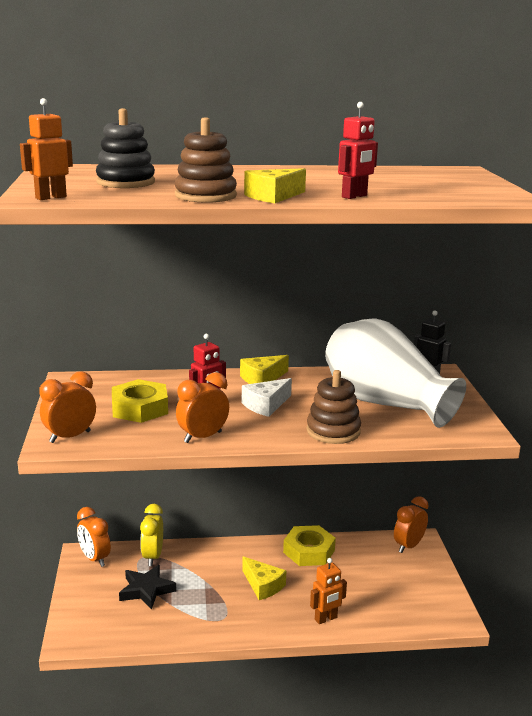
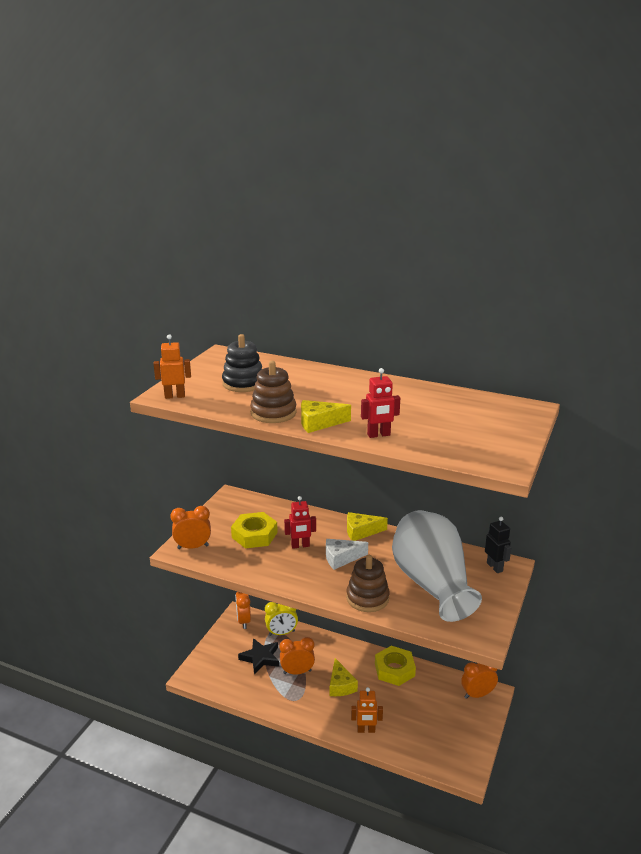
camera: 30 degrees right, 5 degrees up
(152, 557) = (281, 633): yellow clock -> yellow clock turned 135 degrees counterclockwise
(202, 437) = (273, 574): orange clock -> orange clock (297, 672)

